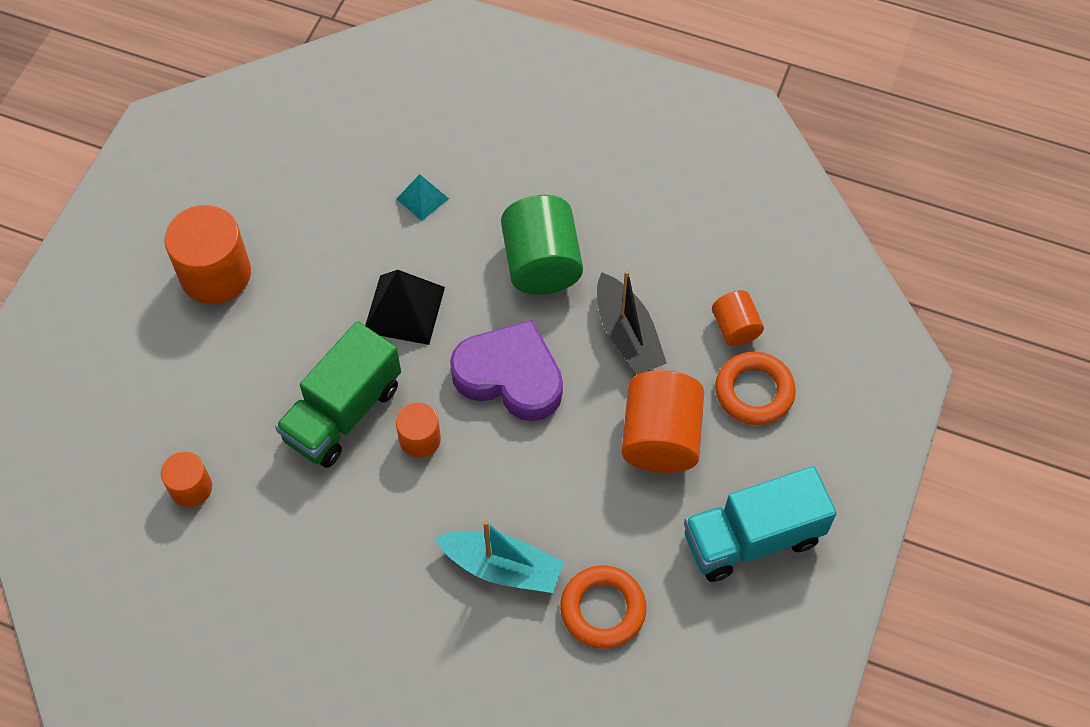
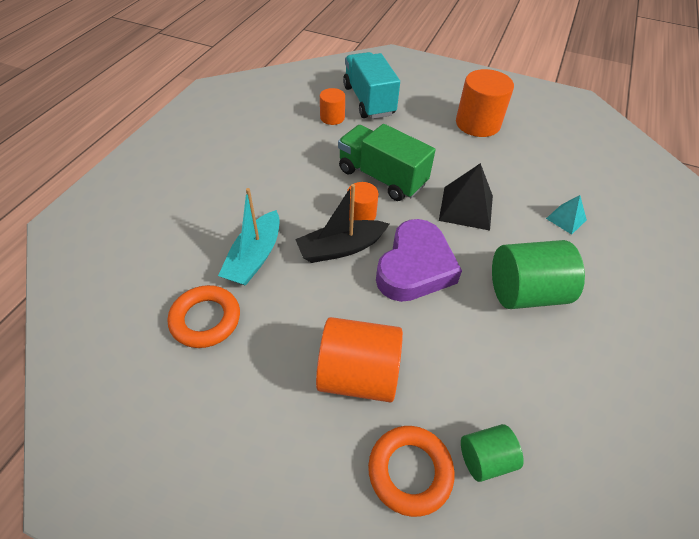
camera: 90 degrees right, 10 degrees down
(627, 335) = (463, 354): black boat -> black boat (341, 248)
(735, 328) = (485, 458): orange cylinder -> green cylinder
(752, 538) = (246, 451): turquoise truck -> turquoise truck (369, 100)

